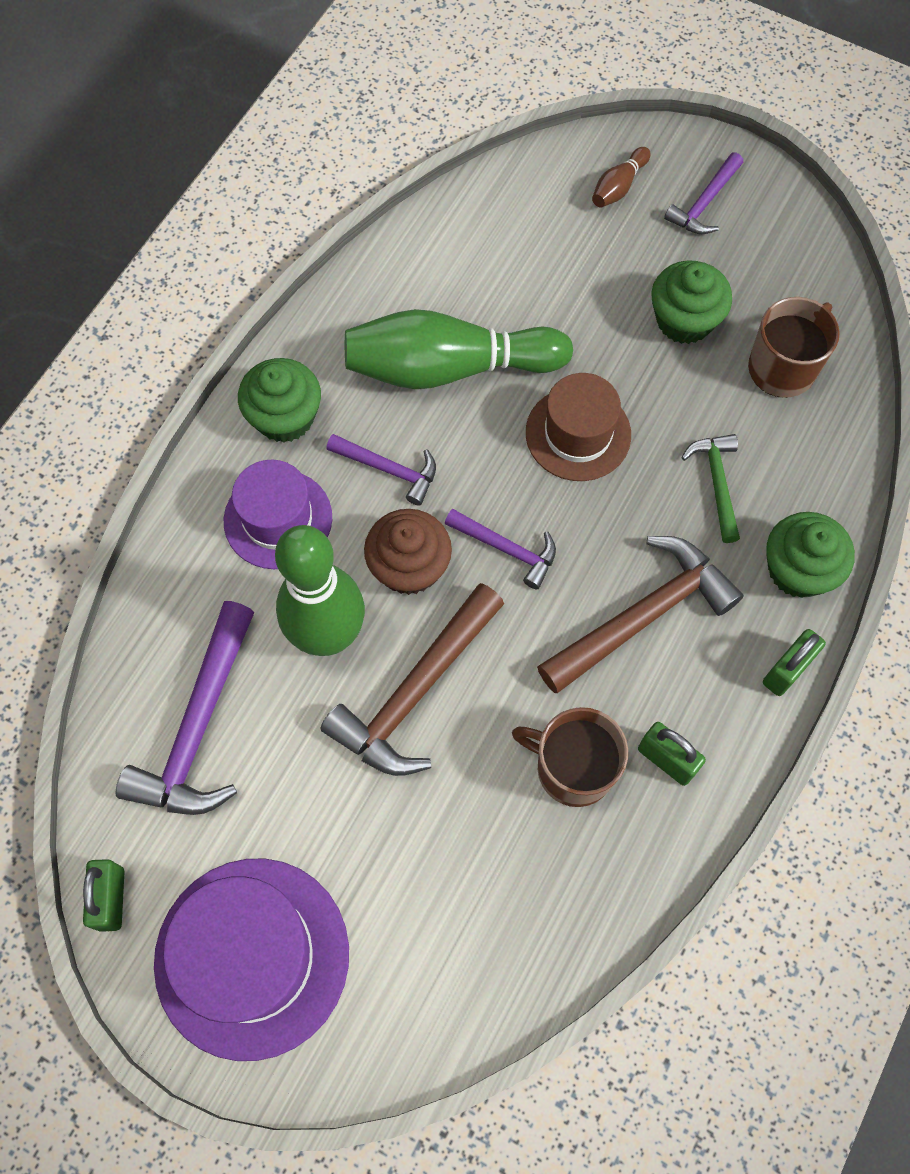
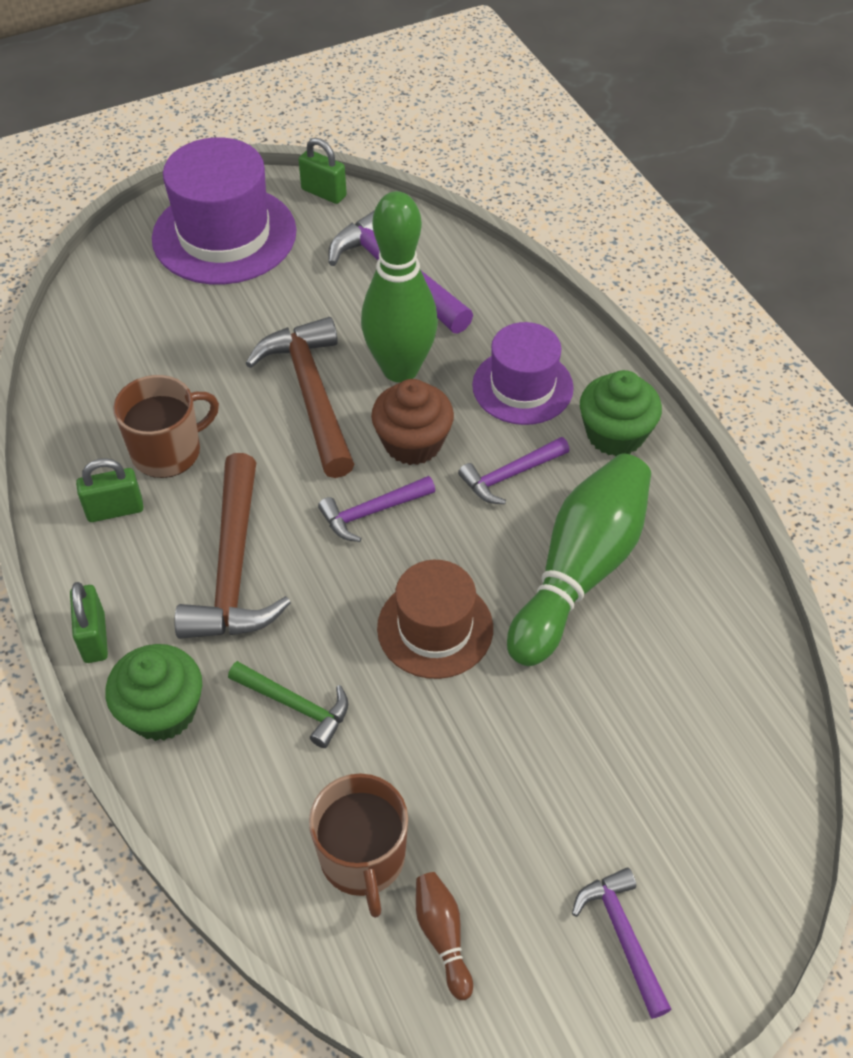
camera: 125 degrees right, 15 degrees down
(618, 187) = (703, 859): brown bowling pin -> brown bowling pin (443, 936)
(684, 320) = (487, 803): green cupcake -> none

